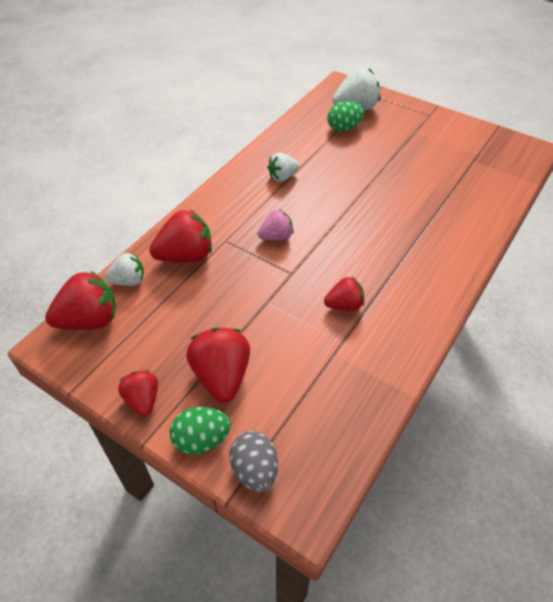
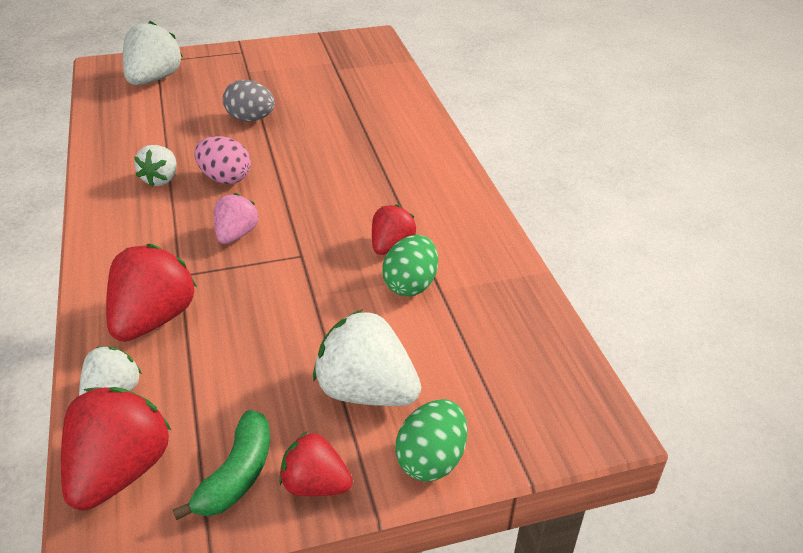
camera: 50 degrees left, 10 degrees down
(122, 364) = (237, 475): none -> green banana
(222, 376) = (366, 391): red strawberry -> white strawberry
(255, 470) = (515, 436): grey egg -> grey egg (250, 119)
(313, 197) = (225, 178): none -> pink egg
(344, 128) = (167, 103): green egg -> green egg (410, 285)

